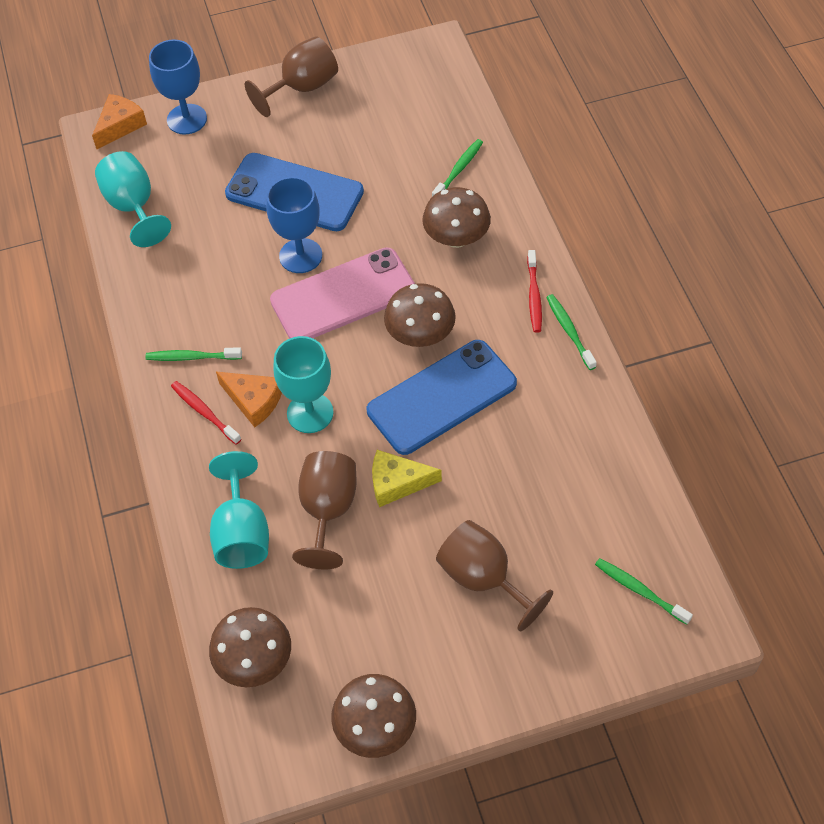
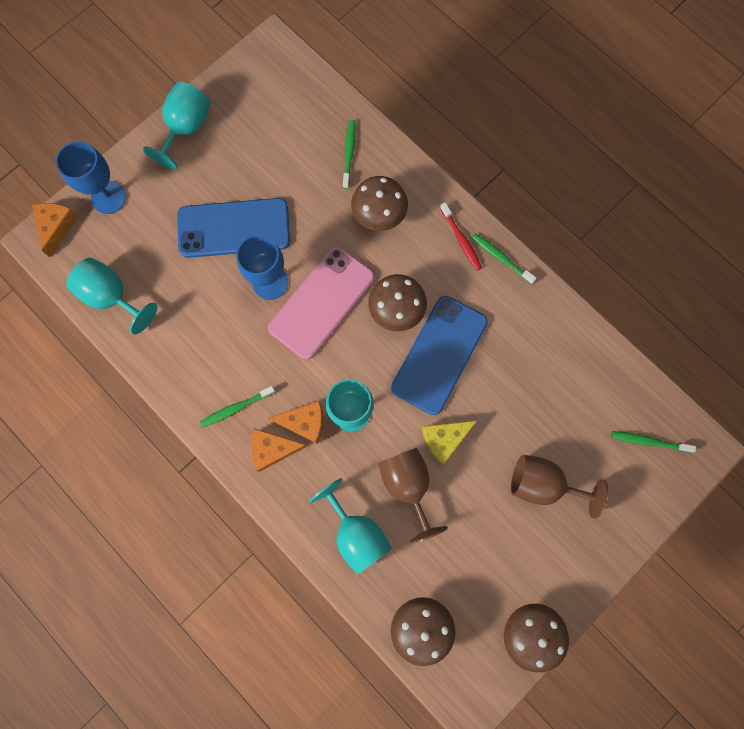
camera: 30 degrees left, 20 degrees up
(204, 412) = (273, 449): red toothbrush -> orange cheese
(302, 88) = (186, 128): brown goblet -> turquoise goblet

